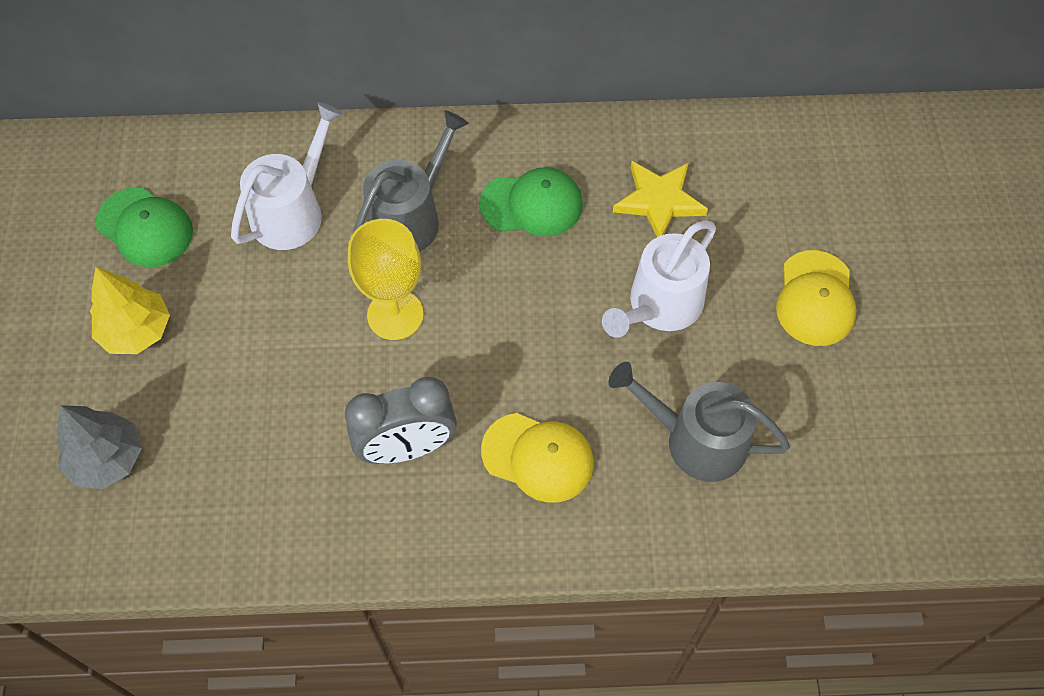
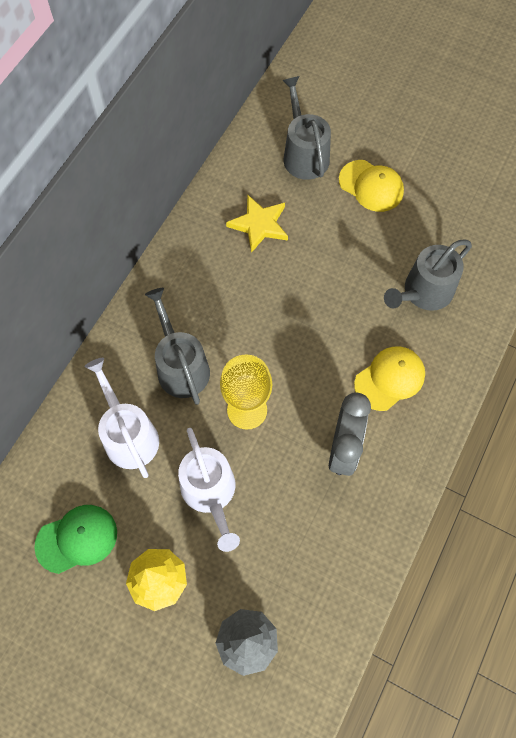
camera: 60 degrees left, 5 degrees up
(532, 204) = (217, 292): green cap -> none
(660, 306) = (329, 263): white watering can -> white watering can (210, 493)
(802, 198) = (304, 154): none -> grey watering can

